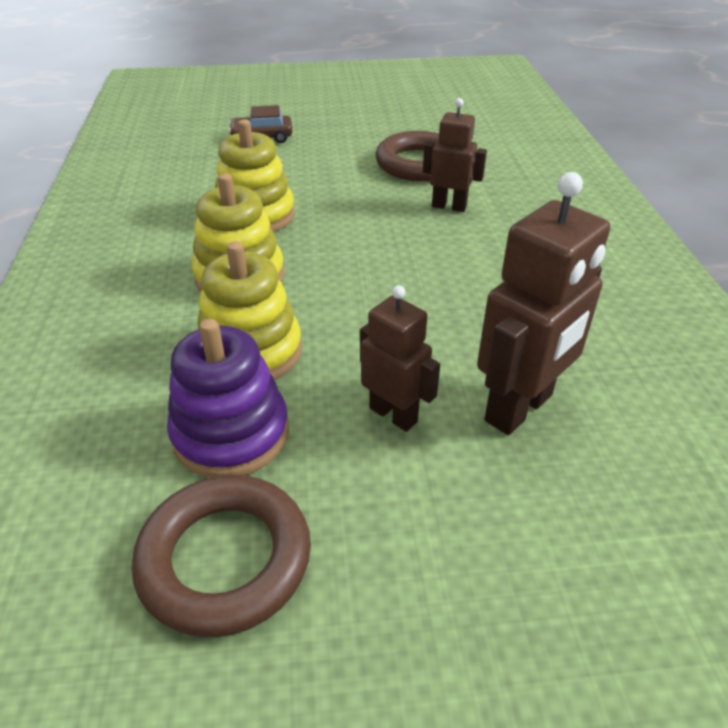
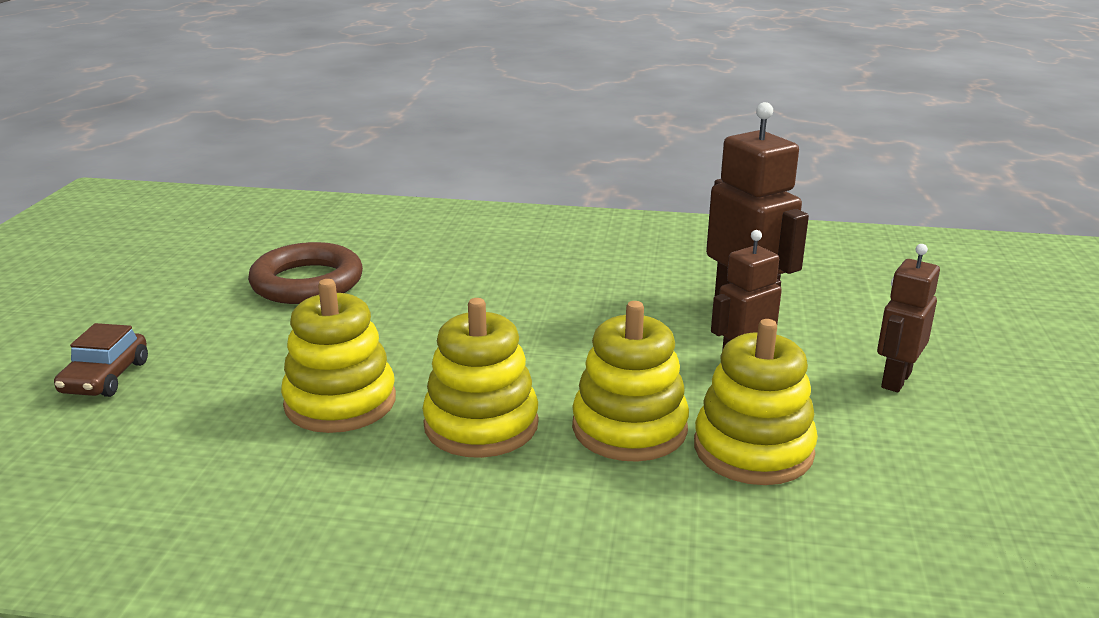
camera: 75 degrees left, 15 degrees down
(225, 559) = (903, 462): brown ring -> none
(231, 433) = (753, 449): purple stacking toy -> yellow stacking toy
(449, 206) = (419, 283): brown robot -> brown robot (895, 380)

